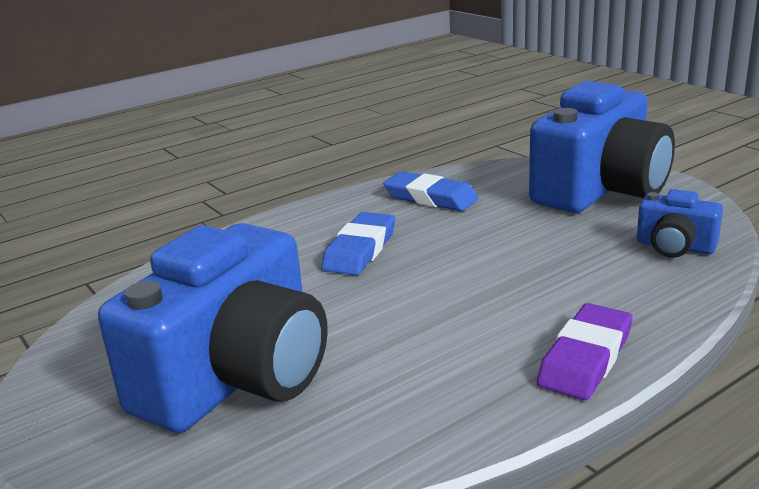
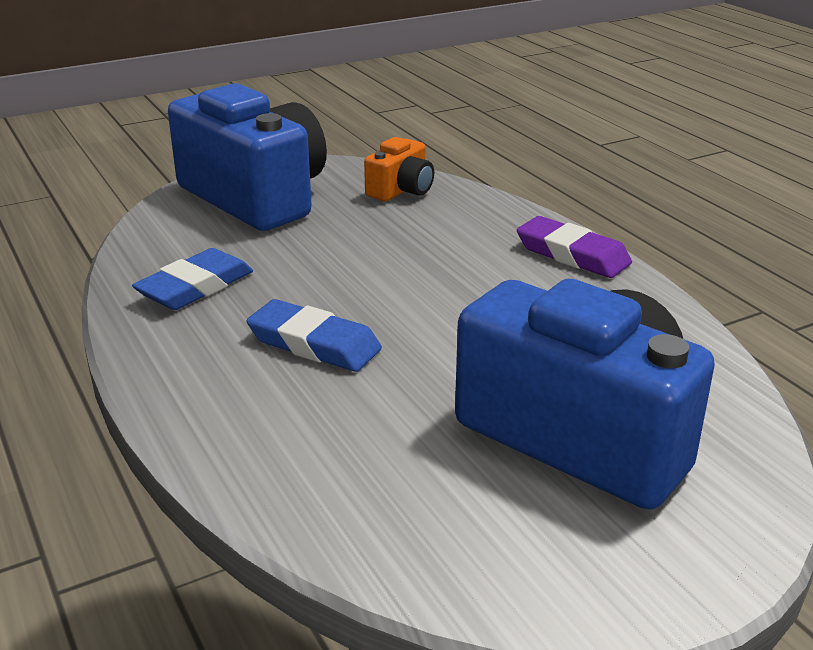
camera: 85 degrees left, 5 degrees up
(675, 247) = (401, 190): blue camera -> orange camera

